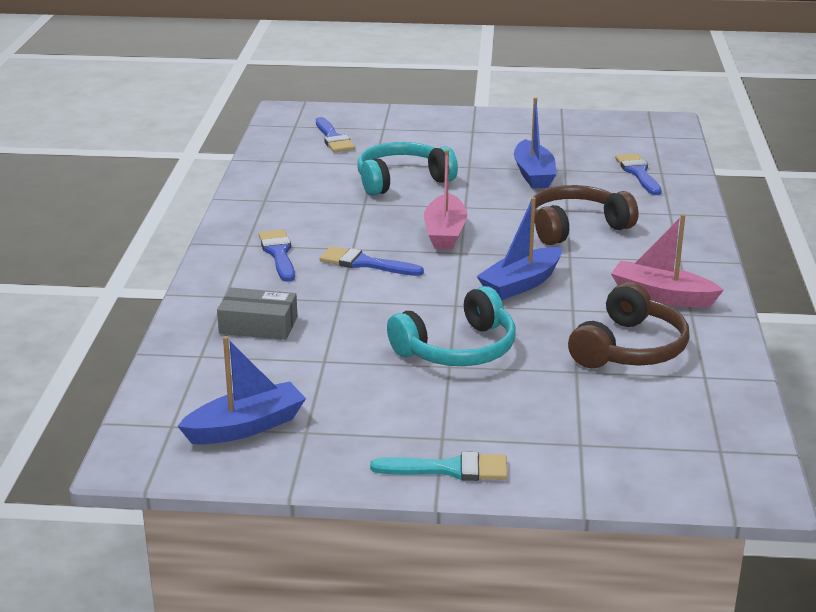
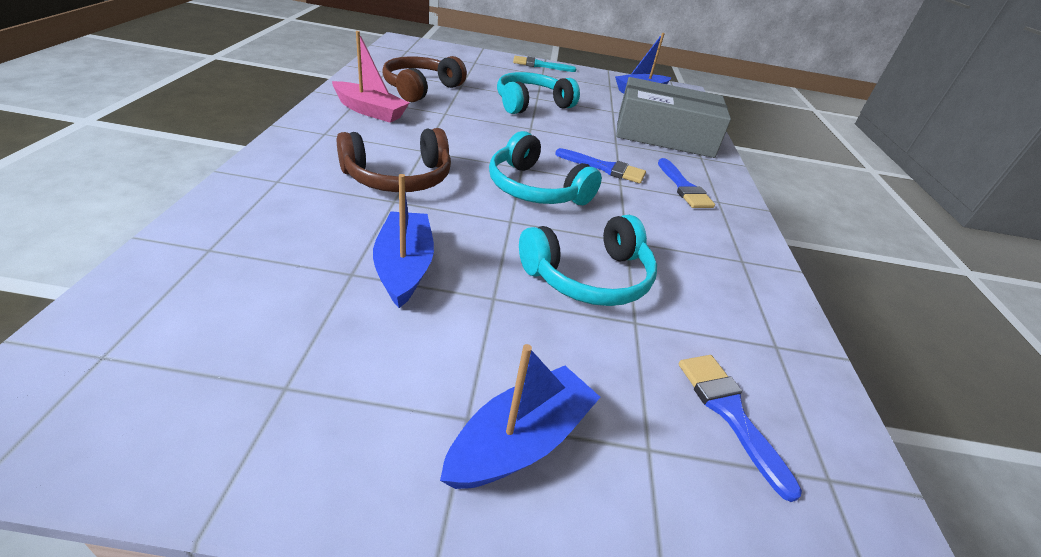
camera: 175 degrees right, 10 degrees up
(258, 325) = (664, 135): grey box -> grey box, size x2.04
(445, 233) = (535, 189): pink boat -> turquoise headphones
(521, 284) = (477, 134): blue boat -> blue boat (520, 441)
(638, 173) = (246, 252): blue brush -> none

